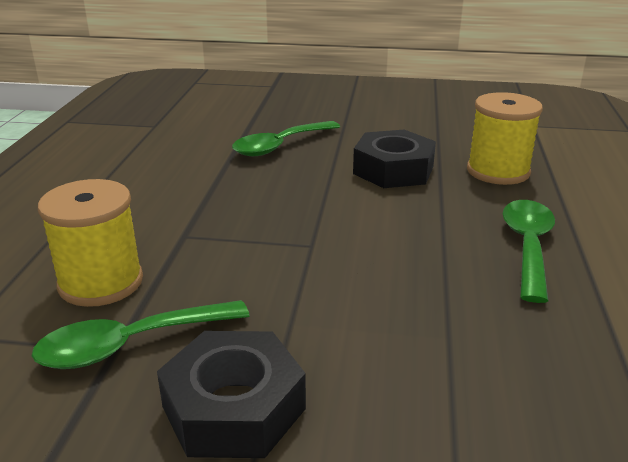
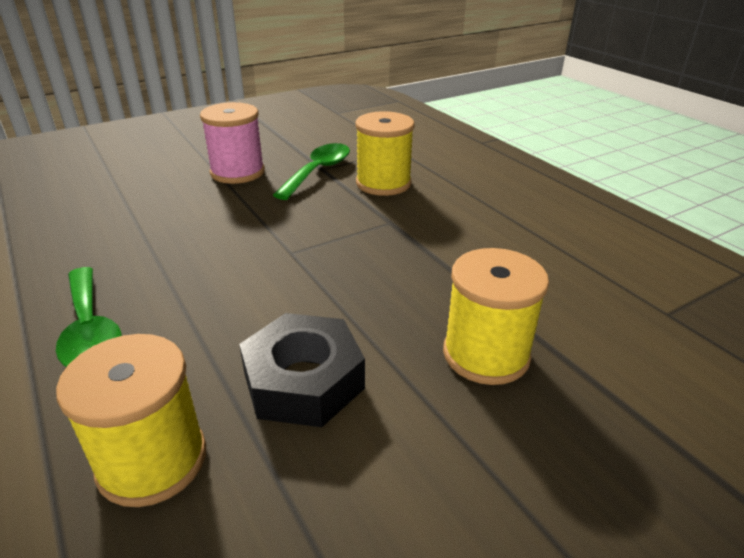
camera: 140 degrees right, 5 degrees up
(234, 408) = (237, 172): black nut -> pink spool
(280, 146) = (486, 354): green spoon -> yellow spool

